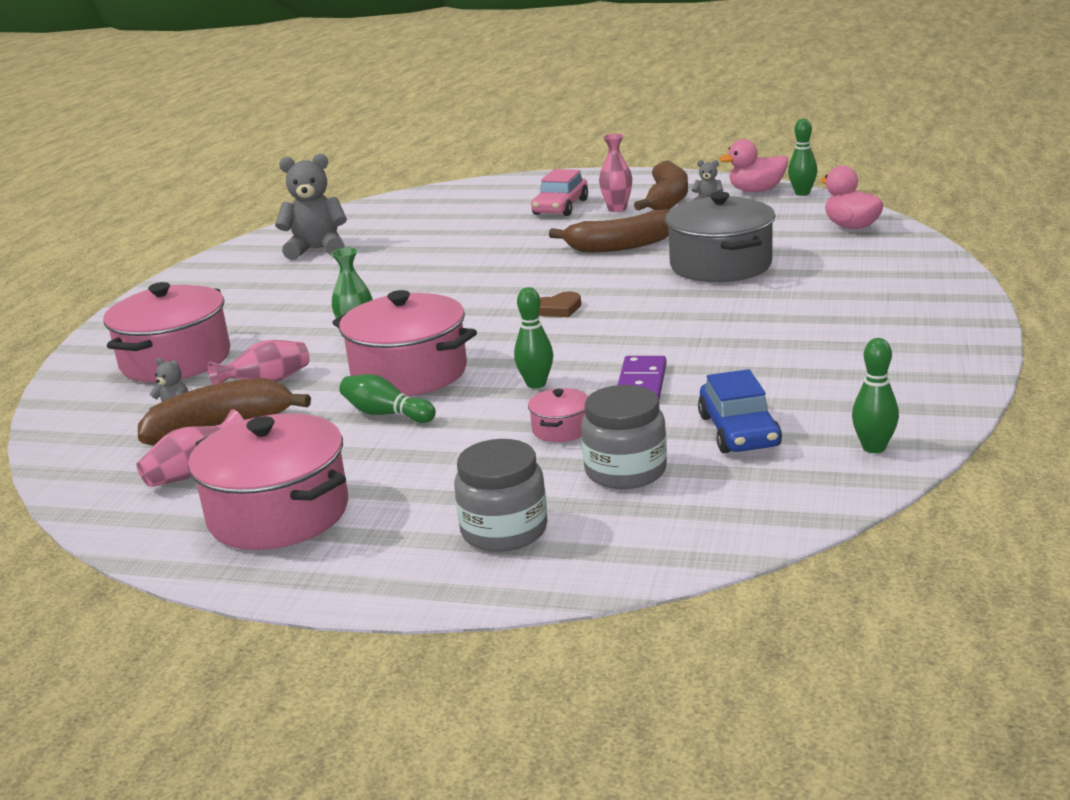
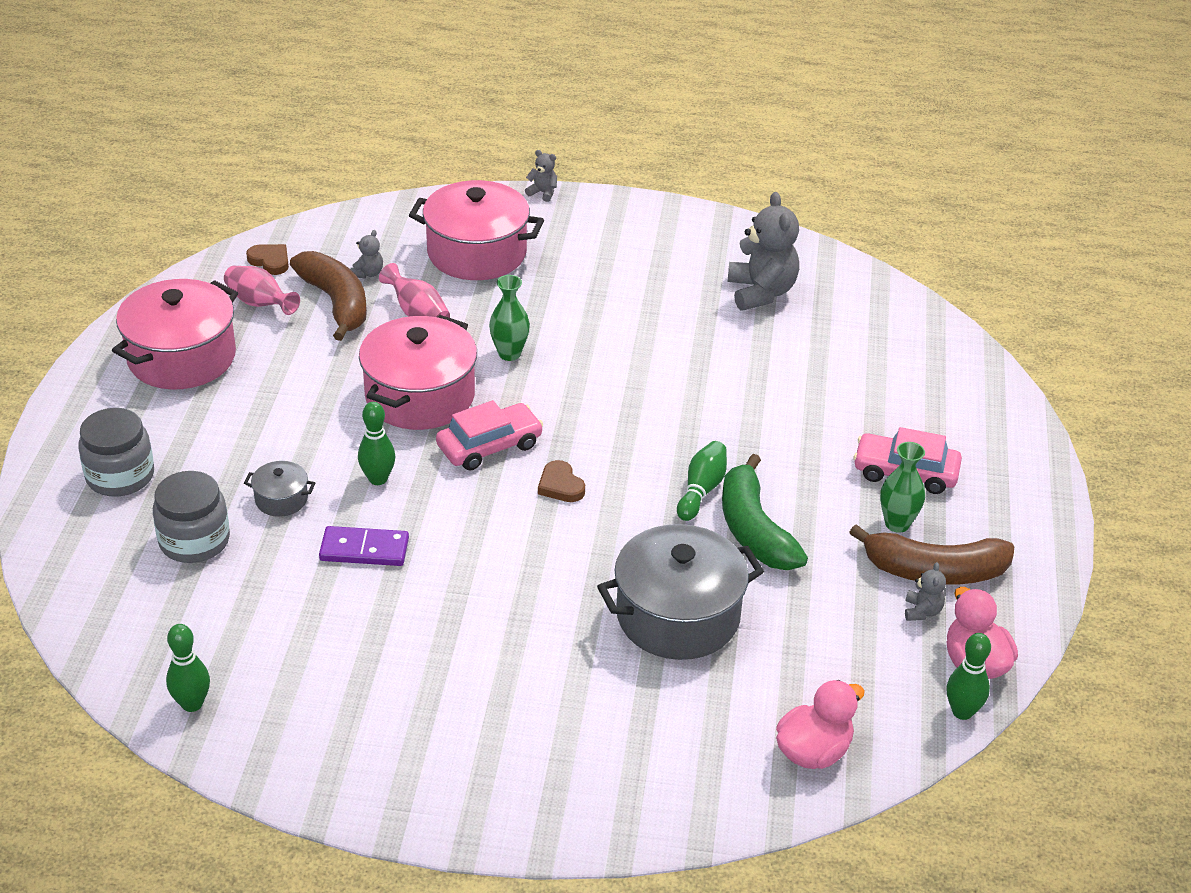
camera: 80 degrees right, 15 degrees up
(91, 335) = (543, 193): none -> grey teddy bear
(107, 473) = (270, 261): none -> brown heart
(386, 414) = (337, 392): green bowling pin -> green bowling pin (701, 490)
(496, 339) = (489, 446): none -> pink car
(561, 429) = (281, 499): pink pot -> grey pot
(617, 209) = (897, 524): pink vase -> green vase
(621, 246) = (754, 530): brown banana -> green banana
(739, 431) = (248, 614): blue car -> none

